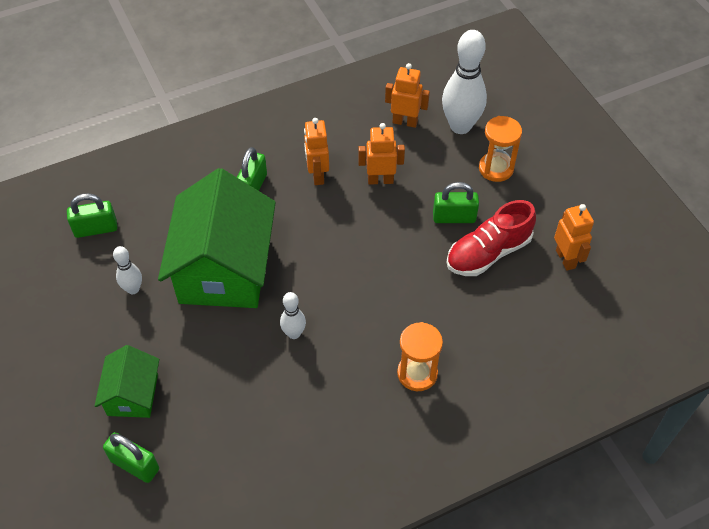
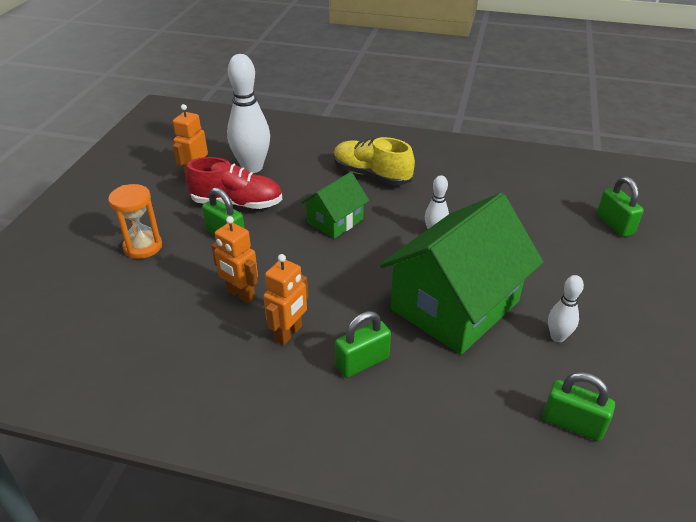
camera: 140 degrees left, 15 degrees down
(132, 394) = (597, 262): green house -> green house (335, 221)
(405, 122) = (146, 331): orange robot -> none
(417, 373) = (371, 175): orange hourglass -> yellow shoe
(460, 126) = (110, 295): white bowling pin -> white bowling pin (252, 167)

